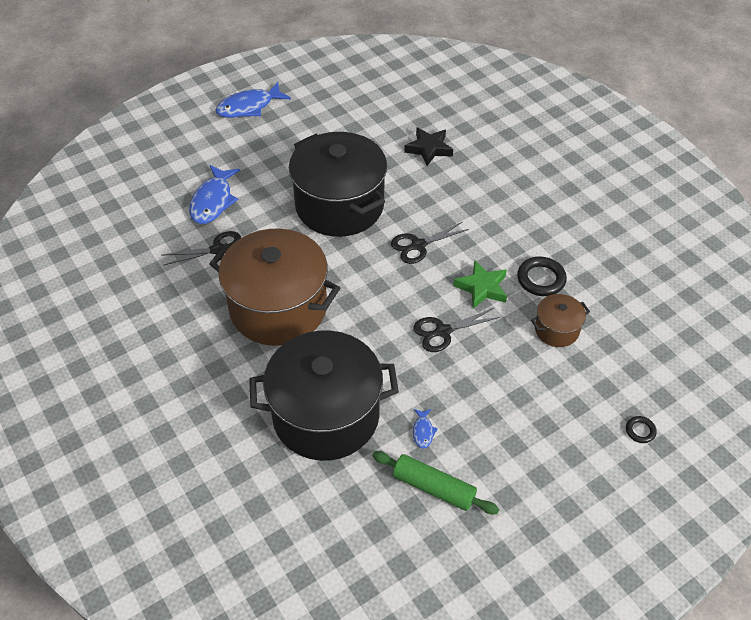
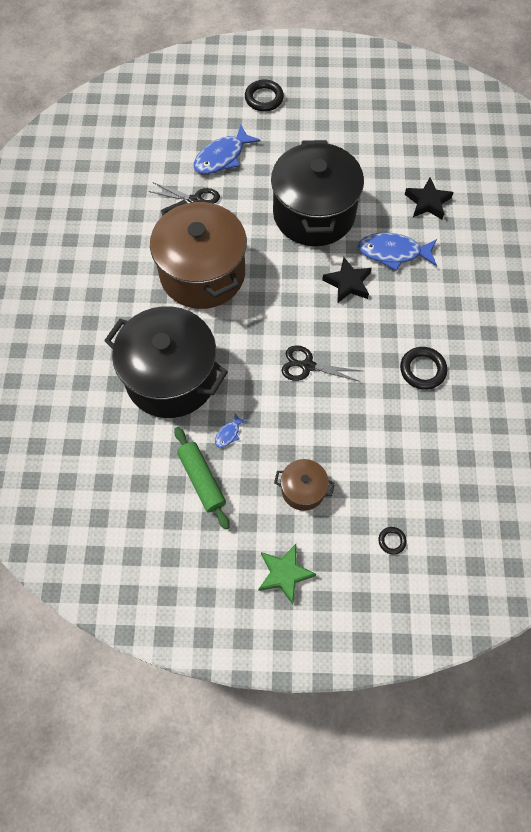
camera: 35 degrees right, 15 degrees up
(212, 135) = (264, 98): none -> black ring
(249, 107) = (311, 87): blue fish -> blue fish (393, 252)
(418, 245) = (348, 283): black scissors -> black star
(482, 287) = (368, 348): green star -> green star (284, 574)
(556, 330) = (398, 419): brown pot -> brown pot (303, 490)

